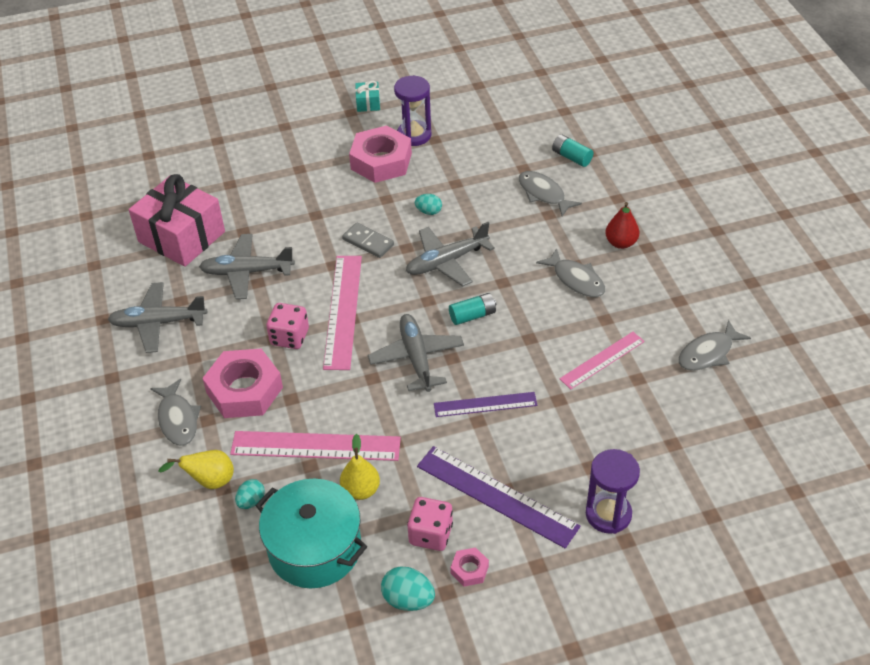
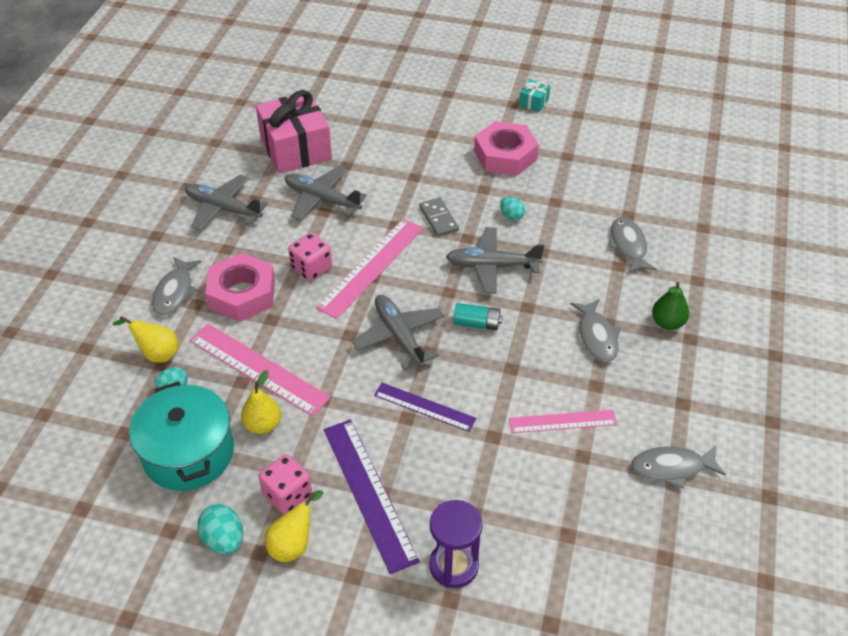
camera: 30 degrees right, 0 degrees up
(414, 135) = (552, 145): purple hourglass -> none
(416, 357) = (399, 336): grey plane -> grey plane turned 45 degrees counterclockwise
(469, 570) = (293, 544): pink nut -> yellow pear
(571, 157) = (682, 224): turquoise battery -> none
(621, 243) = (667, 323): red pear -> green pear

